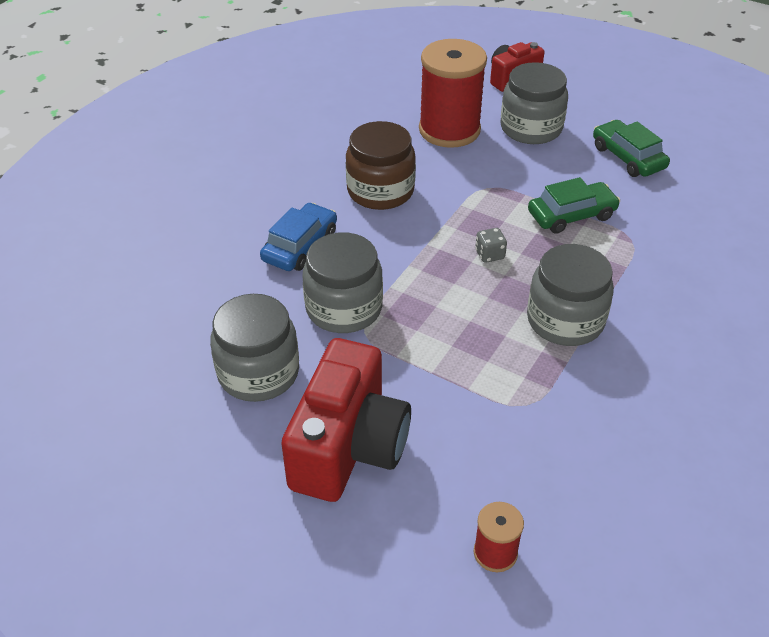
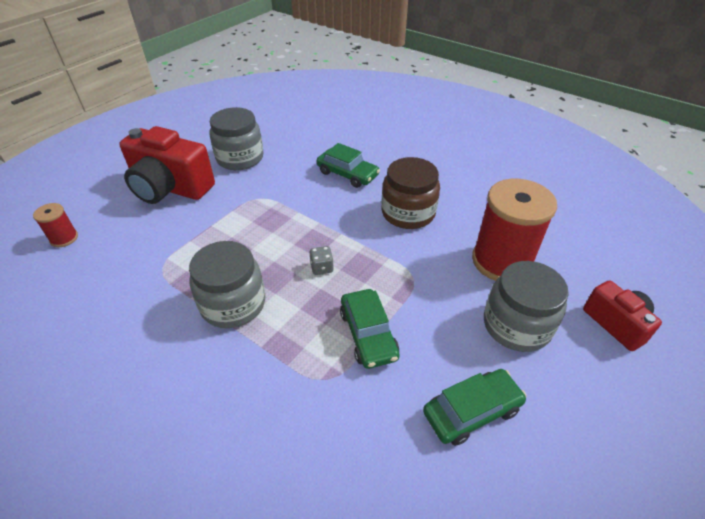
camera: 95 degrees right, 0 degrees up
(300, 246) = (347, 174): blue car -> green car
(344, 308) = (282, 190): grey jar -> none

